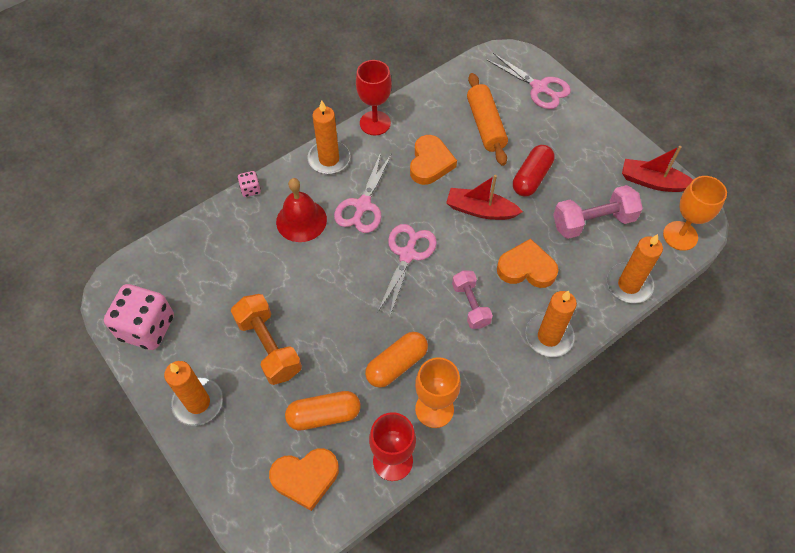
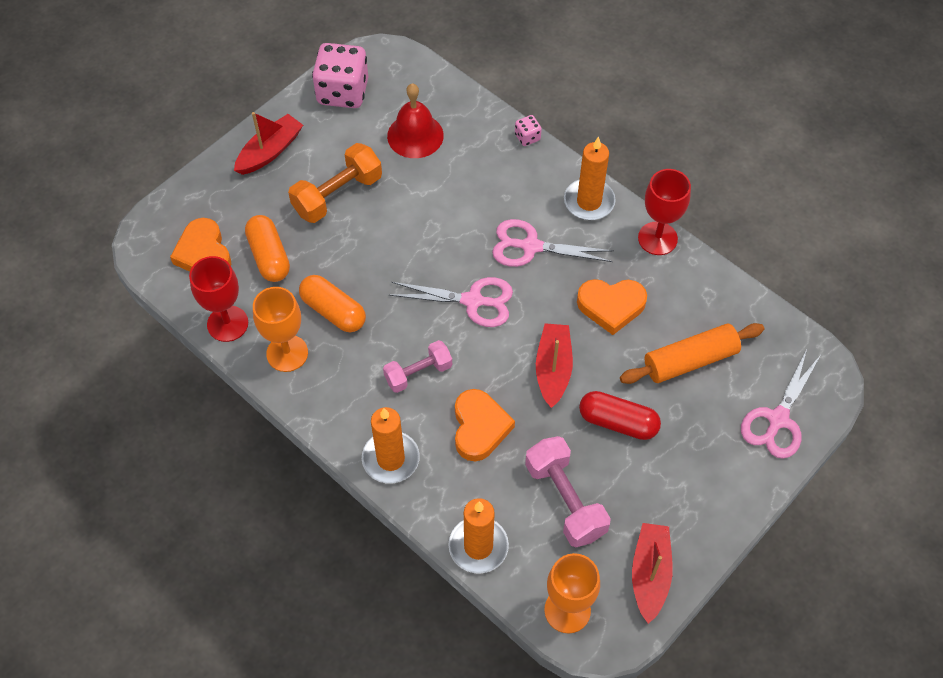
camera: 80 degrees right, 0 degrees up
(198, 403) = (270, 151): orange candle -> red boat
(301, 220) = (497, 192): red bell -> red bell (415, 135)

